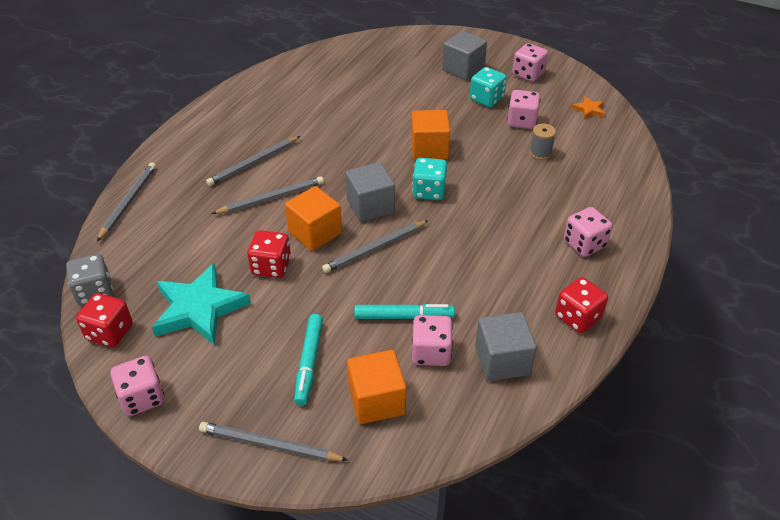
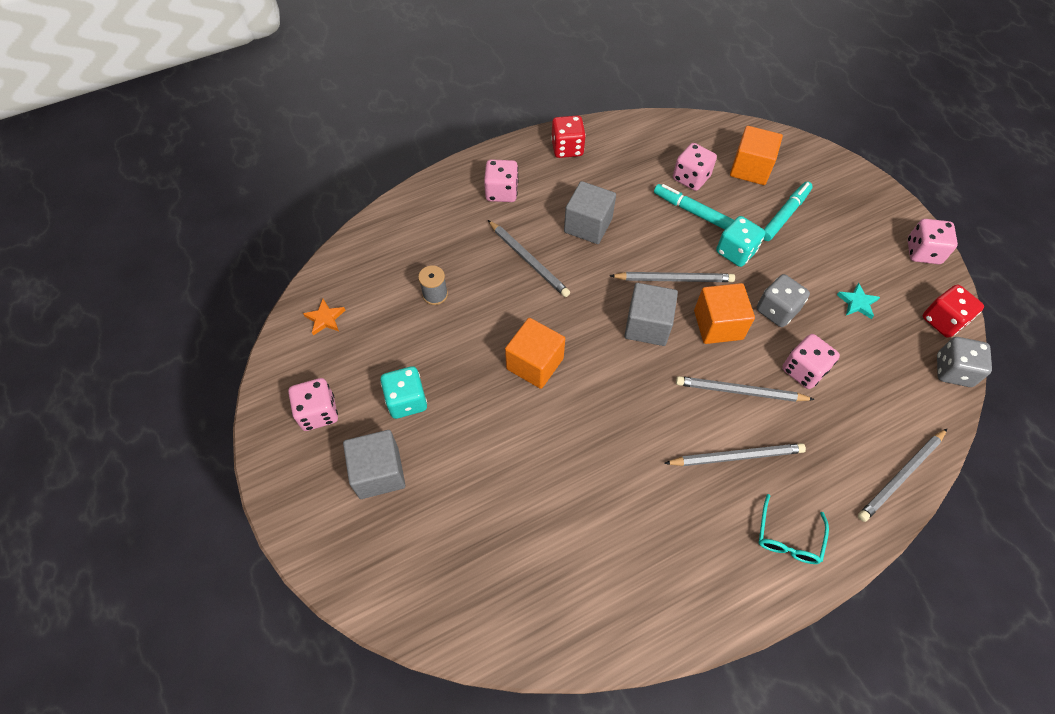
camera: 145 degrees left, 15 degrees up
(199, 141) = (788, 537): none -> turquoise glasses
(199, 308) = (857, 303): turquoise star -> turquoise star, size x0.44
(269, 445) = (838, 178): grey pencil -> grey pencil (528, 260)
(271, 266) = (776, 310): red dice -> grey dice
(429, 191) = (580, 311): turquoise dice -> turquoise dice (735, 252)
(502, 360) = (646, 150): grey cube -> grey cube (588, 225)
(521, 121) = (407, 344): pink dice -> pink dice (803, 370)

